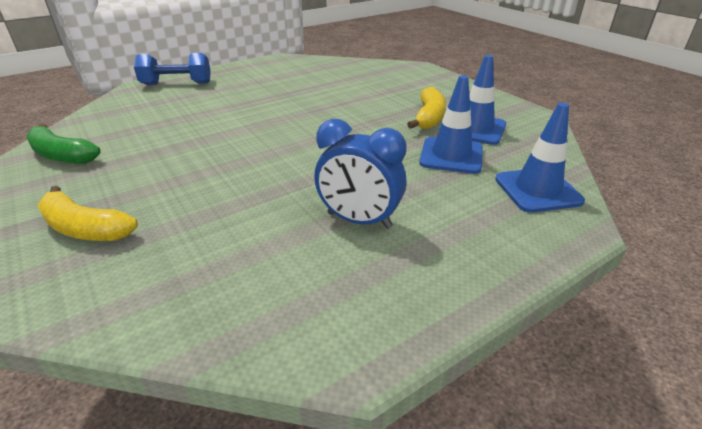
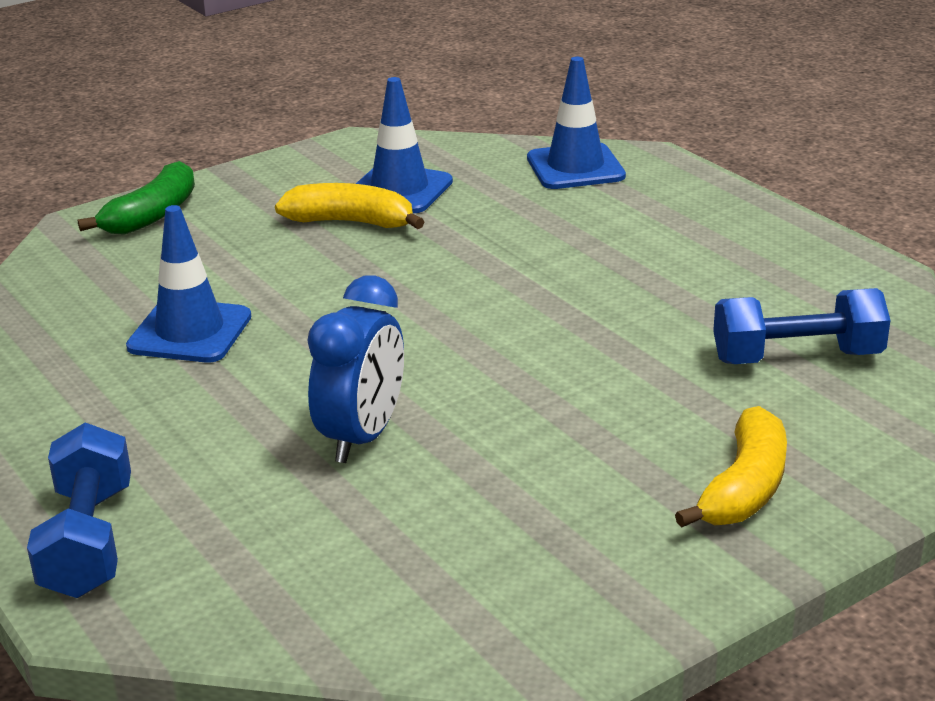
camera: 90 degrees left, 5 degrees down
(61, 155) = (510, 603): green banana -> green banana (152, 215)
(220, 272) = (797, 357): none -> blue dumbbell
(359, 220) = (667, 275): blue clock -> blue clock (362, 437)
(451, 156) = (489, 212): blue traffic cone -> blue traffic cone (190, 332)

